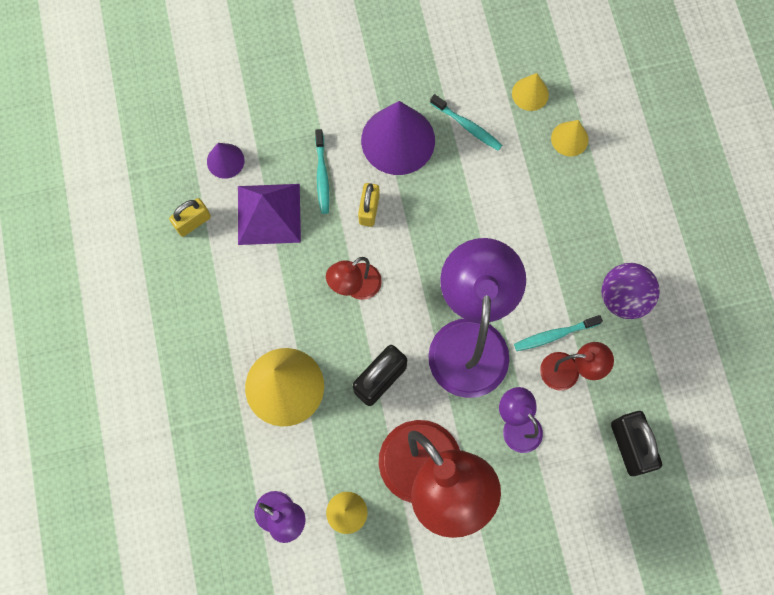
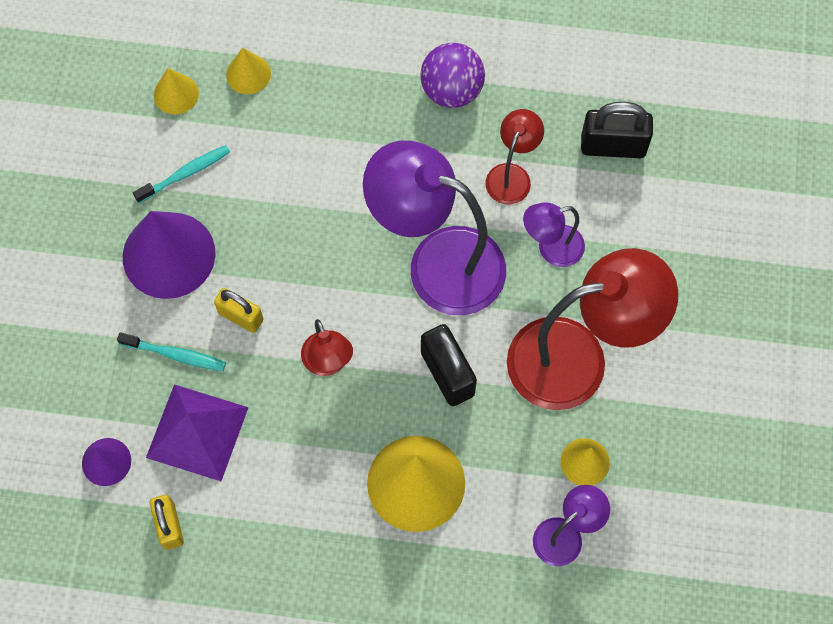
camera: 70 degrees left, 5 degrees down
(554, 335) = (466, 174): turquoise toothbrush -> none

